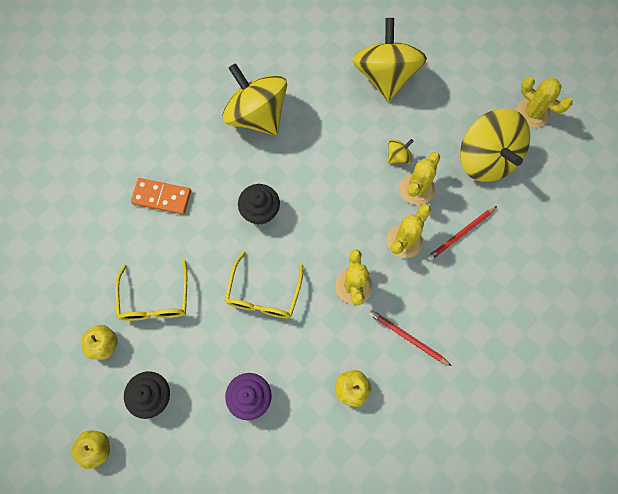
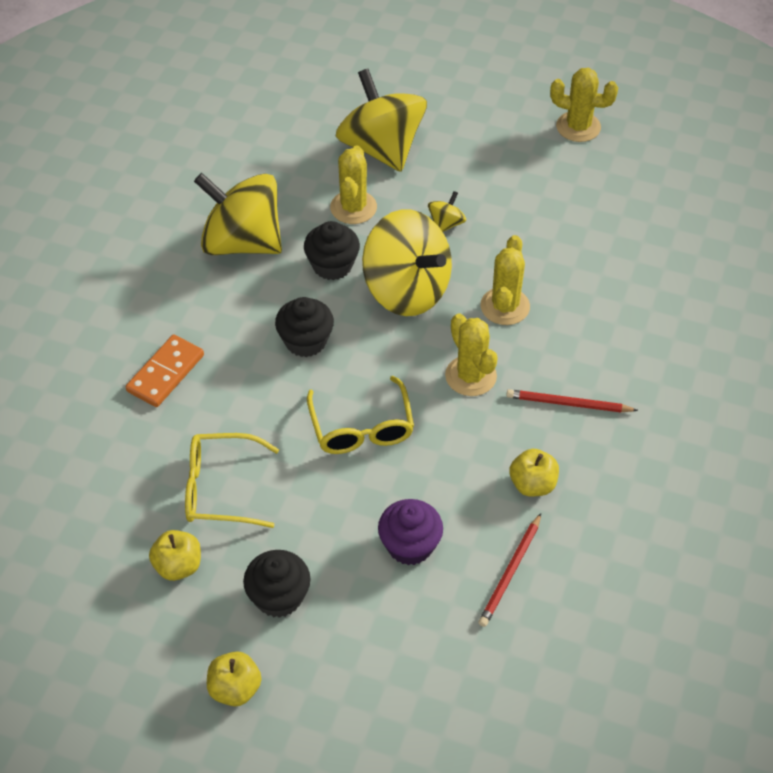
camera: 25 degrees left, 20 degrees down
(155, 299) = (220, 488): yellow glasses -> yellow glasses turned 120 degrees clockwise
(162, 197) = (165, 373): orange domino -> orange domino turned 45 degrees counterclockwise
(306, 158) = (332, 265): none -> black cupcake
(417, 189) = (488, 248): yellow cactus -> yellow cactus (353, 207)
(461, 234) = (568, 275): red pencil -> red pencil (510, 572)
(486, 159) = (552, 190): yellow spinning top -> yellow spinning top (406, 290)

